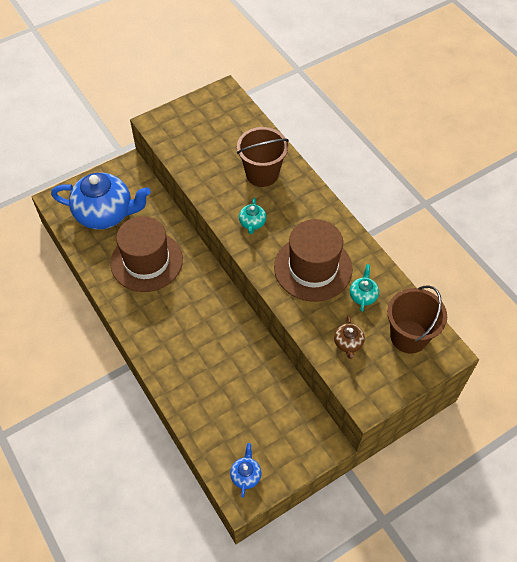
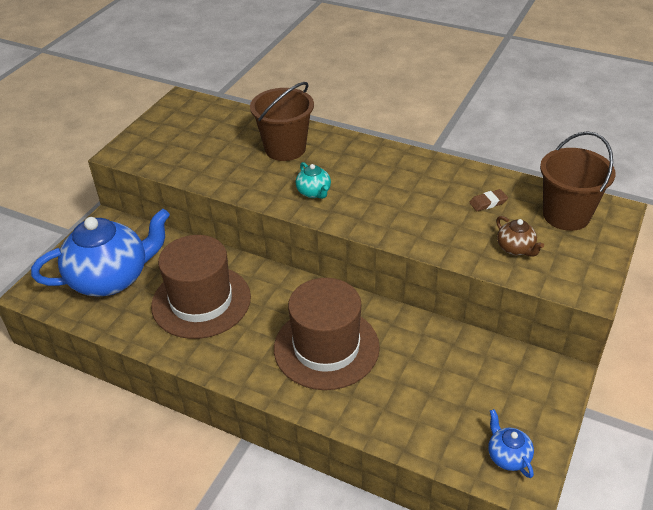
camera: 30 degrees left, 15 degrees down
(313, 268) = (415, 202): brown hat -> brown hat (326, 347)
(363, 296) = (488, 203): turquoise teapot -> brown eraser

